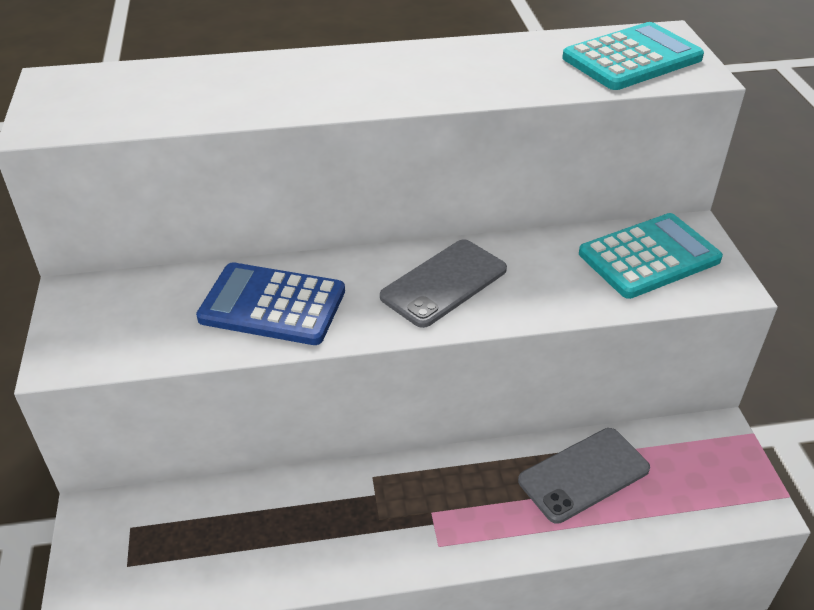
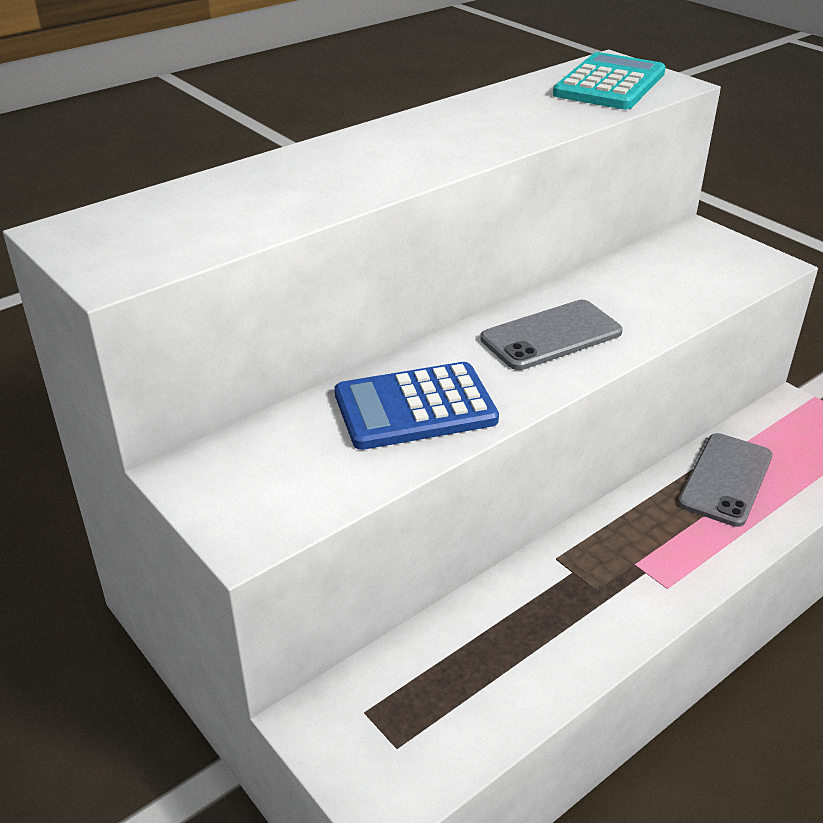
camera: 30 degrees left, 5 degrees down
(444, 283) = (551, 335): grey phone -> grey phone turned 45 degrees clockwise
(649, 257) = (691, 262): turquoise calculator -> none

